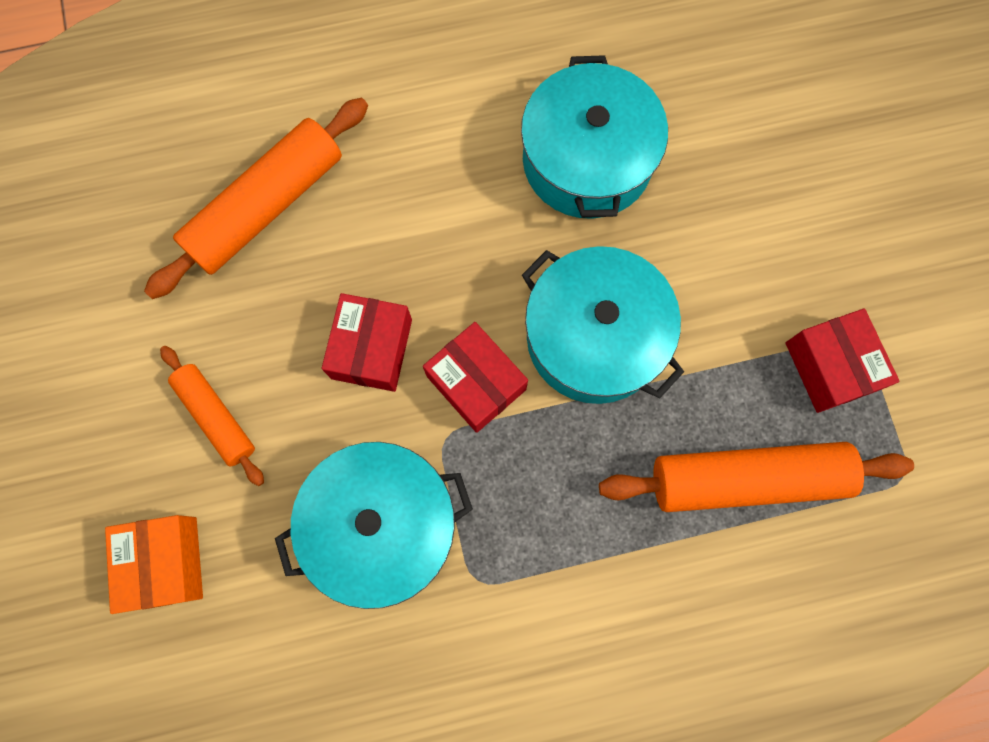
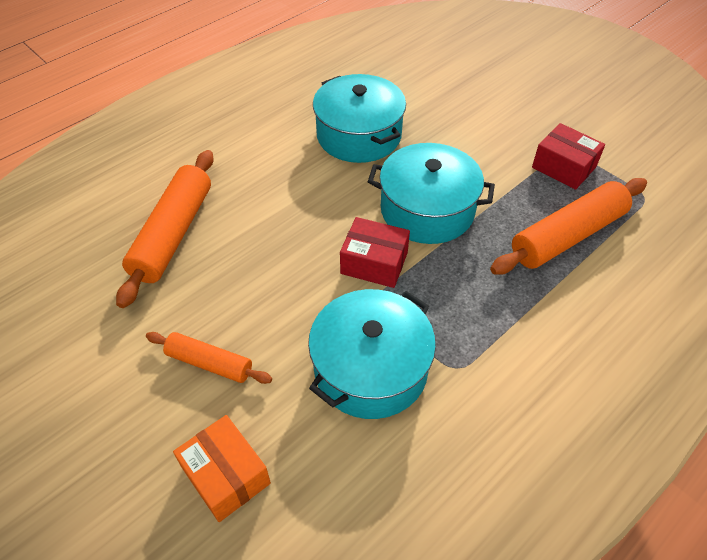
camera: 30 degrees left, 25 degrees down
(372, 349) = (294, 276): red box -> none

